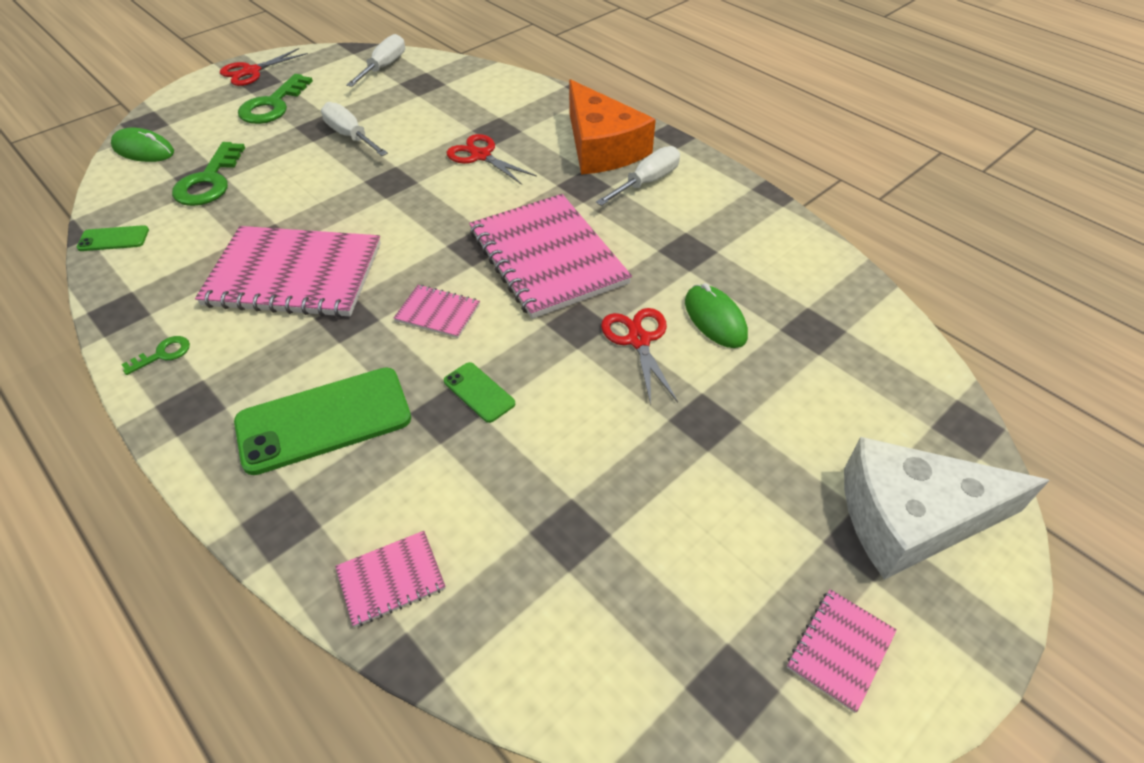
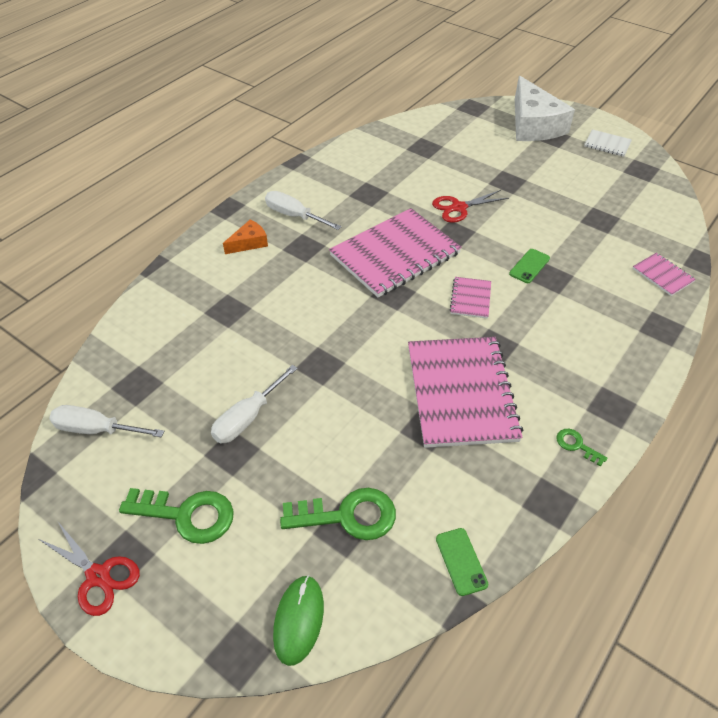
camera: 100 degrees left, 0 degrees up
(324, 420) = (585, 330): green phone -> none
(481, 156) = (271, 312): red scissors -> none
(601, 147) = (249, 243): orange cheese -> orange cheese, size x0.46
(715, 319) = (429, 180): green mouse -> none
(840, 650) = (607, 144): pink notebook -> white notebook

